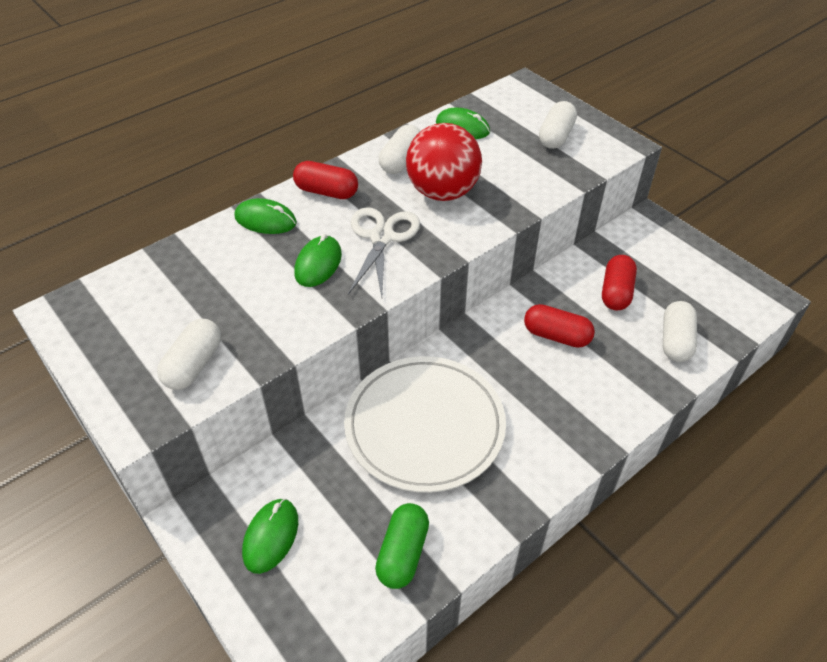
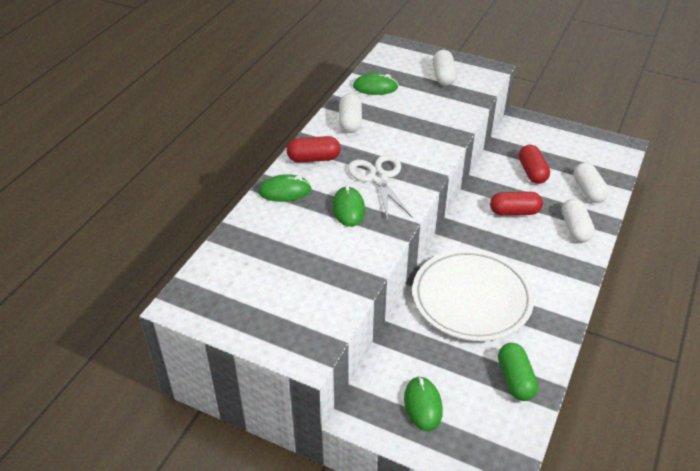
camera: 25 degrees left, 5 degrees down
(193, 365) = (316, 303): white capsule -> white capsule (575, 228)
(442, 192) = (396, 135): red ball -> none

